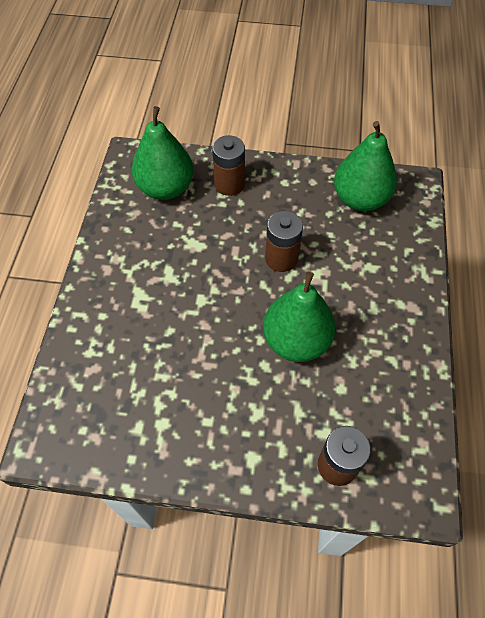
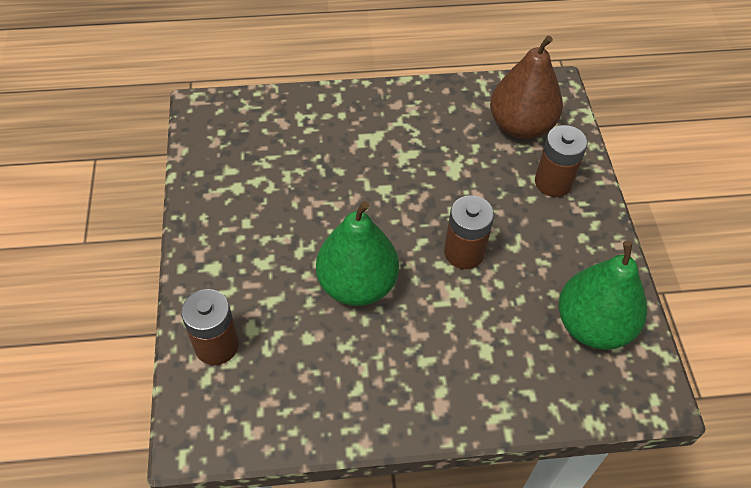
camera: 75 degrees right, 5 degrees down
(166, 188) = (521, 126): green pear -> brown pear

